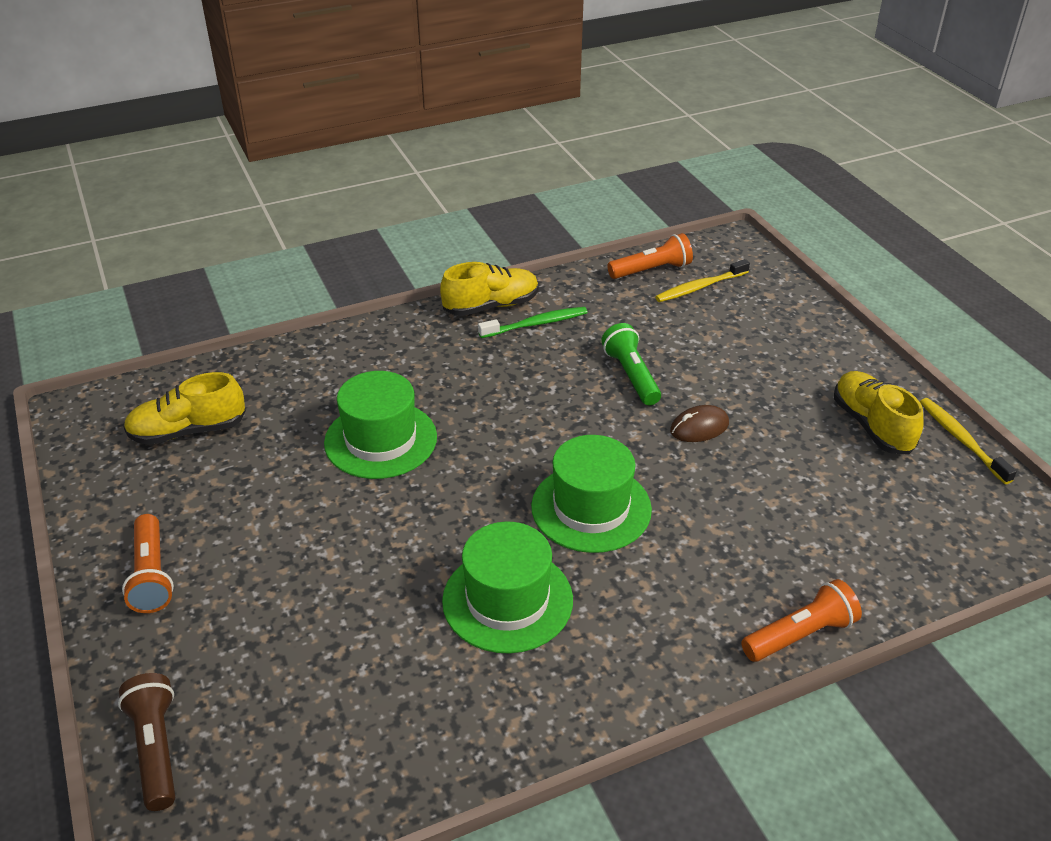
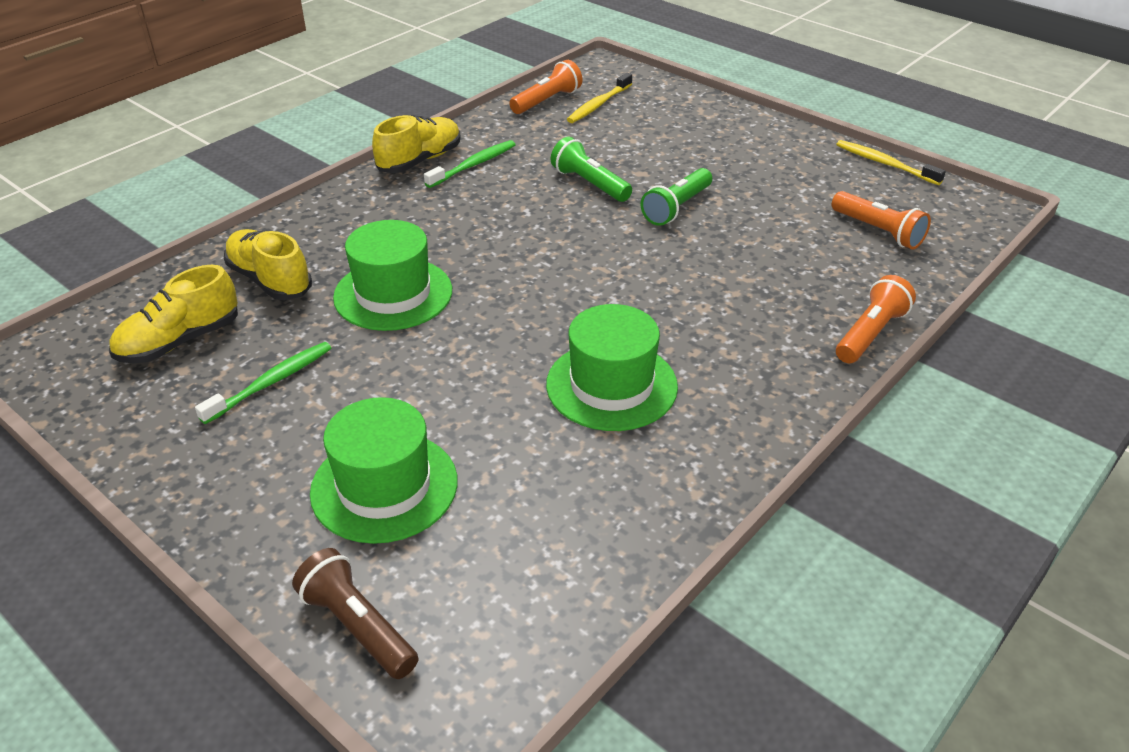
camera: 25 degrees left, 0 degrees up
(152, 575) = (235, 477): orange flashlight -> orange flashlight (878, 231)
(231, 495) = (271, 382): none -> green toothbrush
(591, 508) = (631, 293): green hat -> green hat (384, 486)
(699, 427) = (677, 208): brown mouse -> green flashlight
(871, 425) = (812, 171): yellow shoe -> yellow shoe (270, 280)

